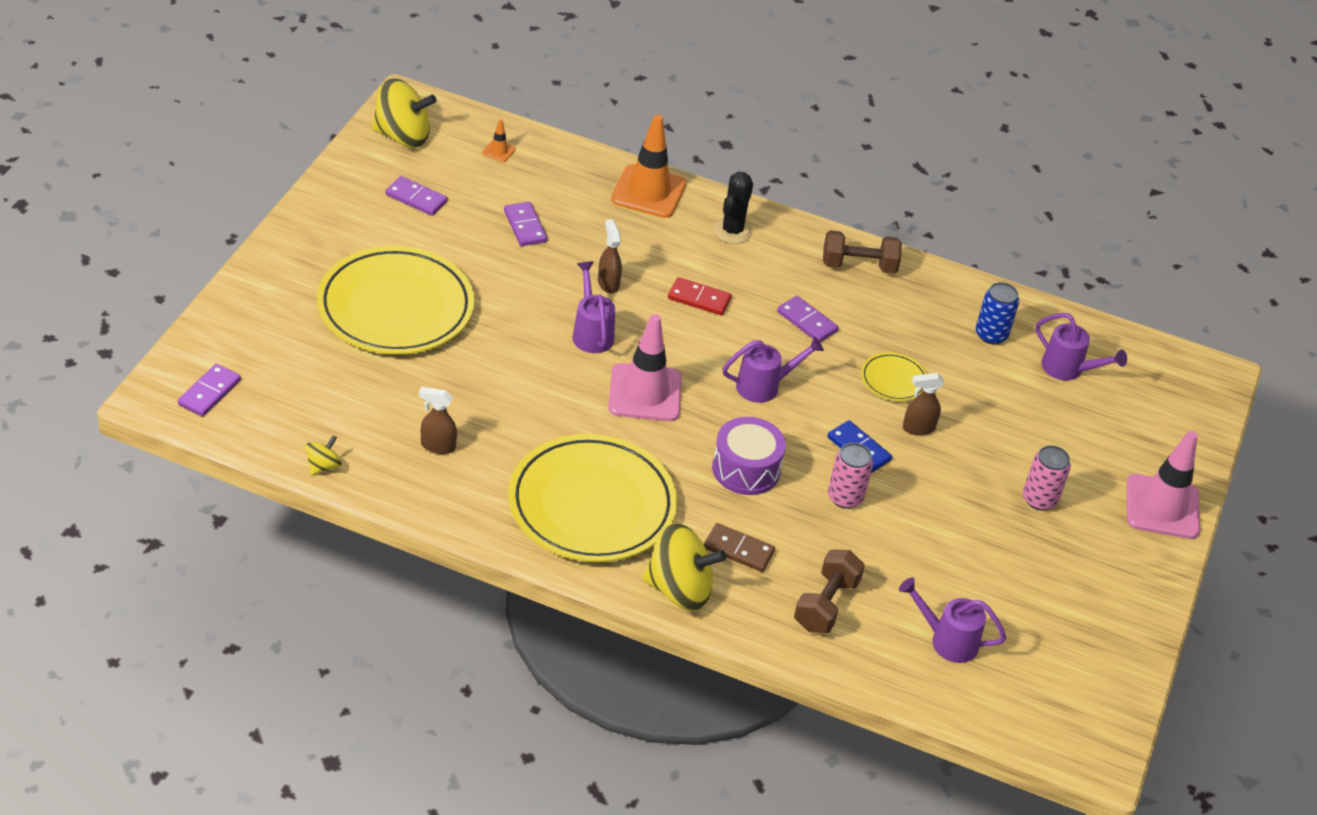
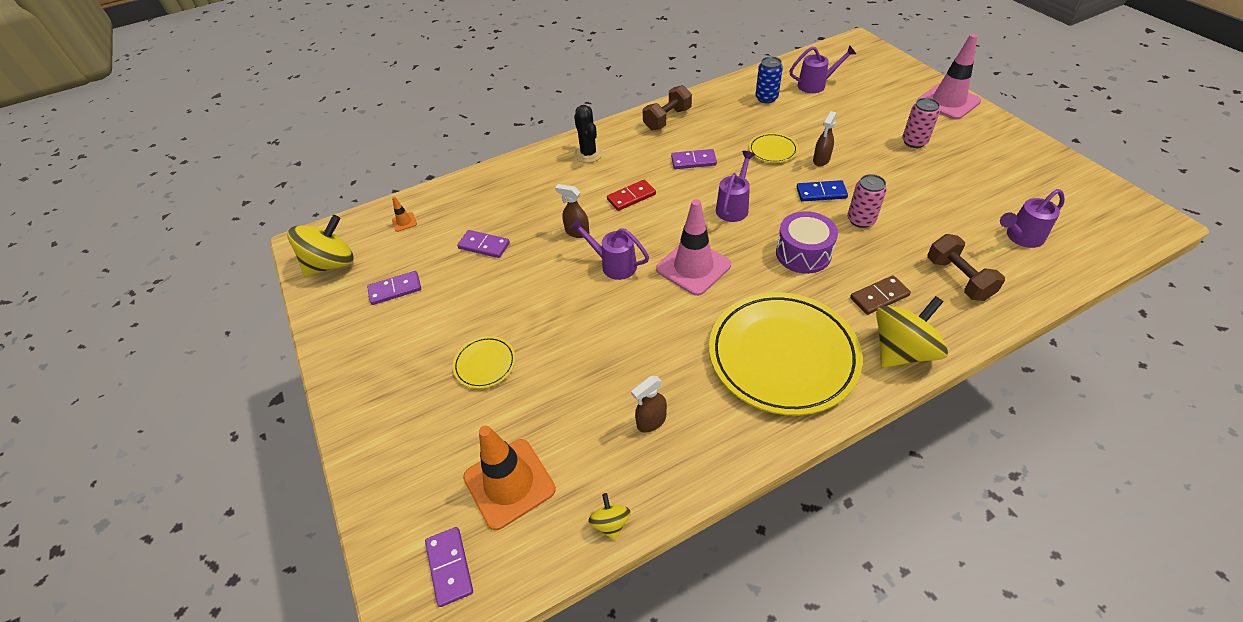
camera: 40 degrees left, 5 degrees up
(395, 307) = (485, 364): yellow plate -> yellow plate, size x0.44
(648, 192) = (518, 172): orange traffic cone -> orange traffic cone (509, 483)

